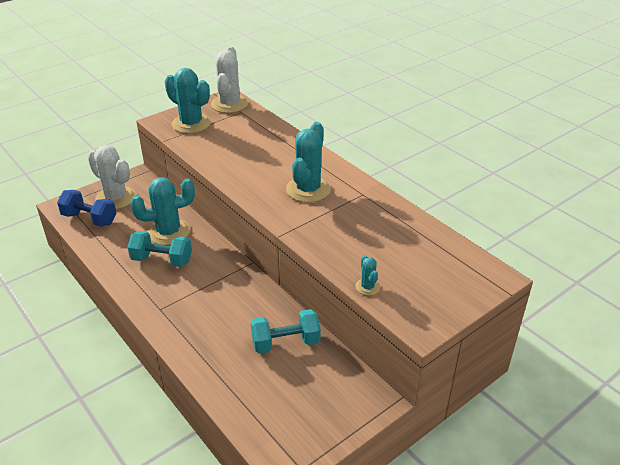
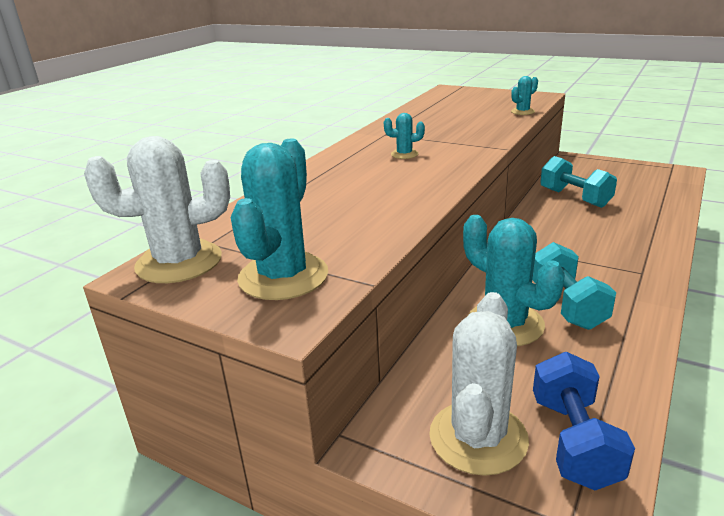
camera: 110 degrees left, 10 degrees down
(308, 190) = (404, 154): turquoise cactus -> turquoise cactus, size x0.46

